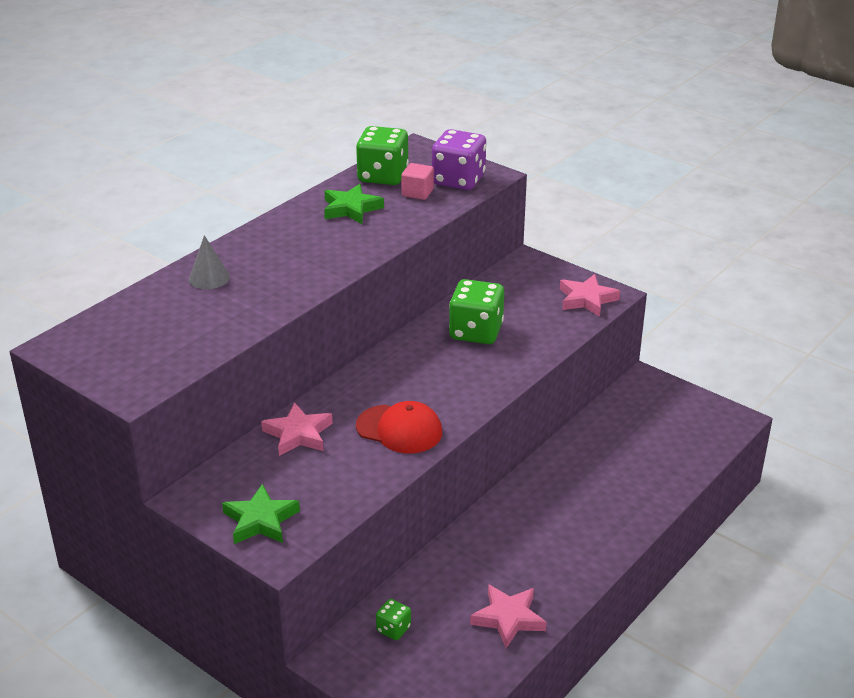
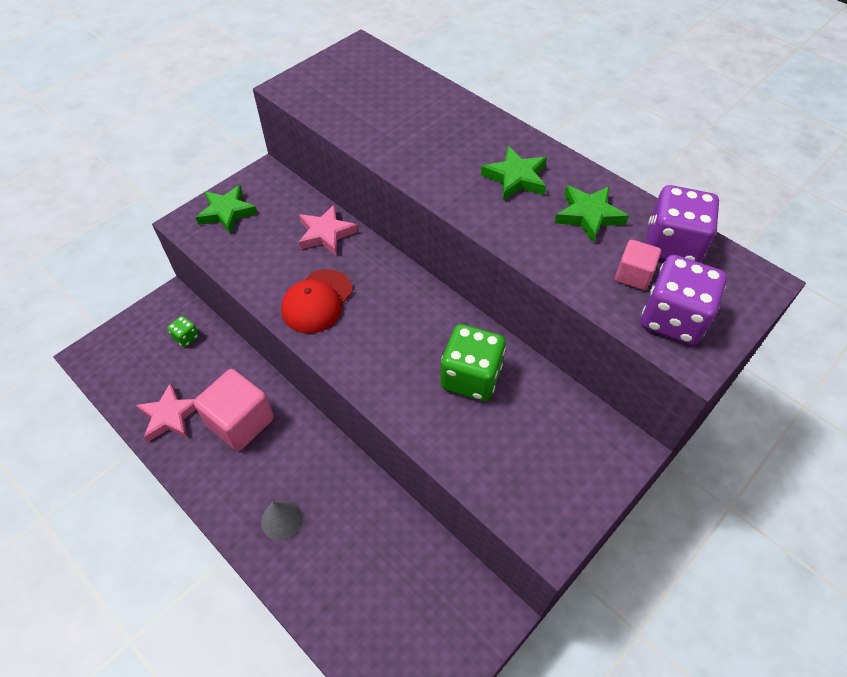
camera: 95 degrees right, 20 degrees up
(209, 278) = (451, 118): grey cone -> grey cone (282, 520)
(303, 242) = (515, 178): none -> green star
(383, 176) = (672, 245): green dice -> purple dice
(504, 557) = (240, 422): none -> pink cube
(587, 299) = (537, 506): pink star -> none

